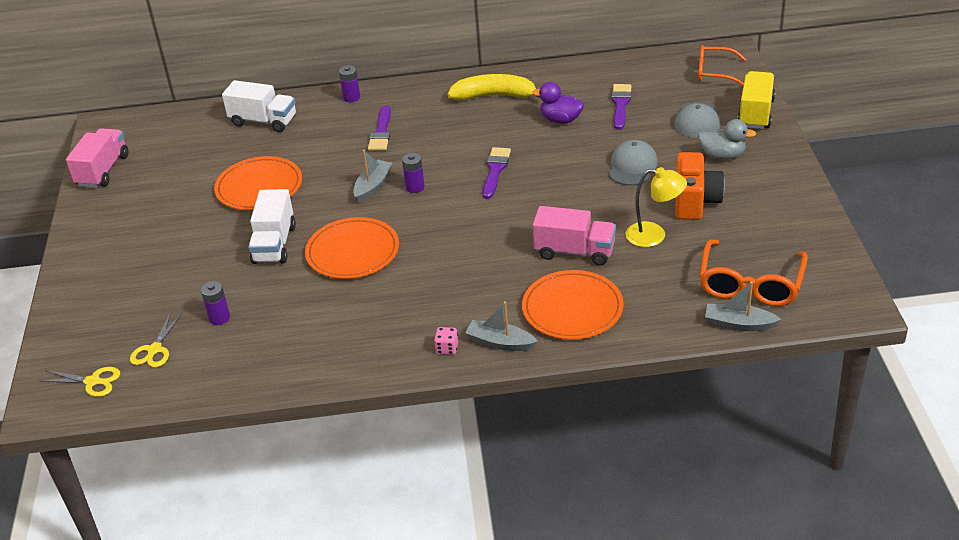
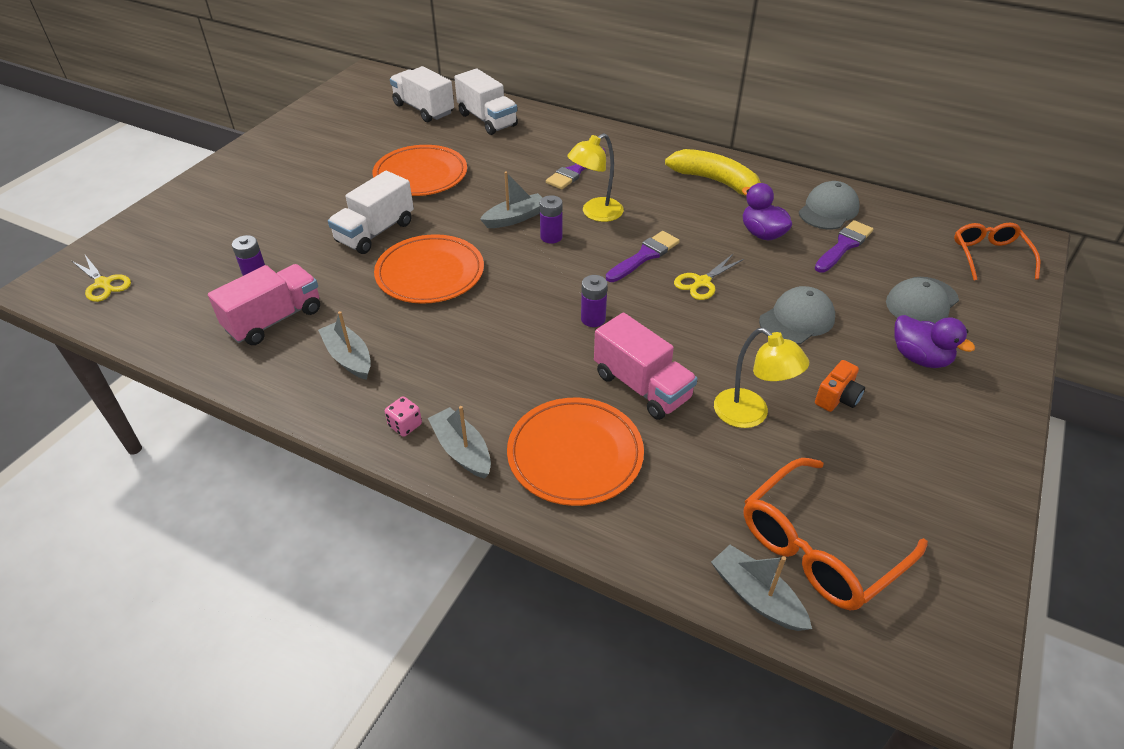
camera: 30 degrees right, 5 degrees up
(103, 171) = (325, 109): pink truck -> pink truck (274, 320)
(154, 350) = (177, 281): yellow scissors -> yellow scissors (702, 282)
(196, 135) = (423, 109): none -> white truck
(351, 97) = (582, 130): purple battery -> purple battery (593, 319)
(359, 331) = (348, 357): none -> grey boat
(429, 156) = (595, 213): none -> yellow lamp
(590, 84) = (828, 210): none -> grey cap
(695, 202) = (837, 398): orange camera -> orange camera, size x0.55
(714, 72) = (989, 256): orange glasses -> orange glasses turned 45 degrees clockwise
(722, 156) = (919, 358): grey duck -> purple duck
(755, 113) = (1005, 325): yellow truck -> none

